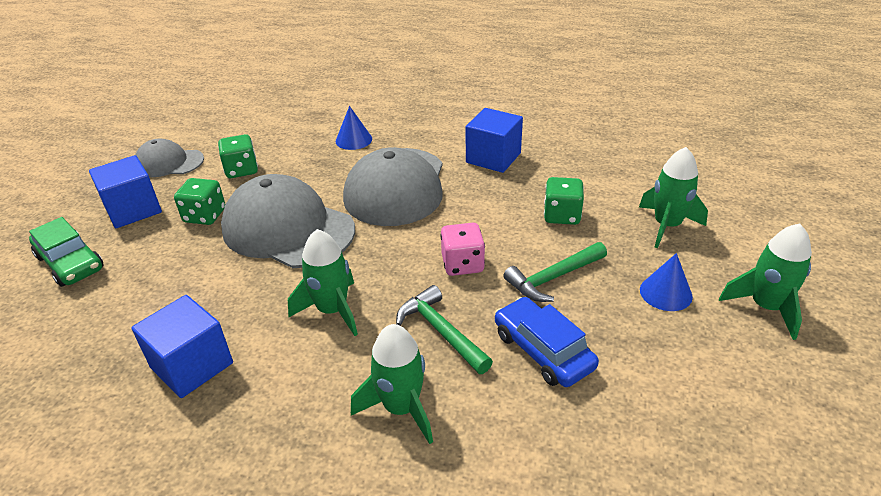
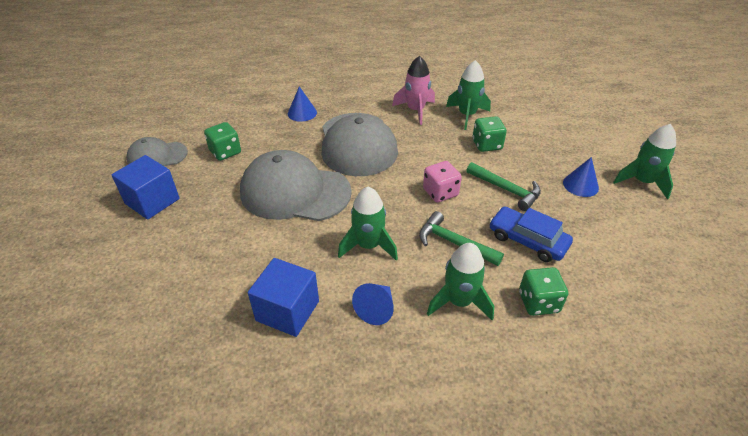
camera: 20 degrees left, 5 degrees up
(70, 263) = (126, 256): green car -> none
(205, 216) = (219, 194): green dice -> green dice (538, 302)
(293, 390) = (376, 309): none -> blue cone
(493, 158) = (415, 110): blue cube -> pink rocket
(553, 278) = (506, 190): green hammer -> green hammer turned 90 degrees counterclockwise
(666, 226) = (557, 139): green rocket -> green rocket (467, 115)

